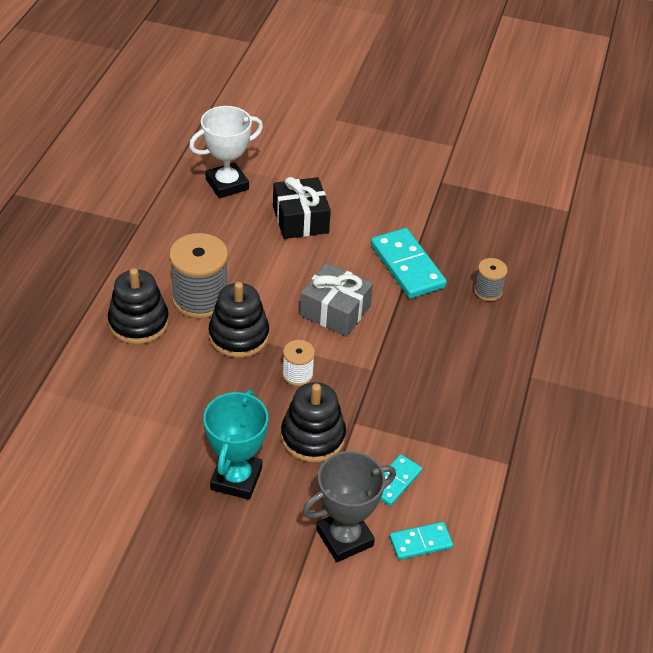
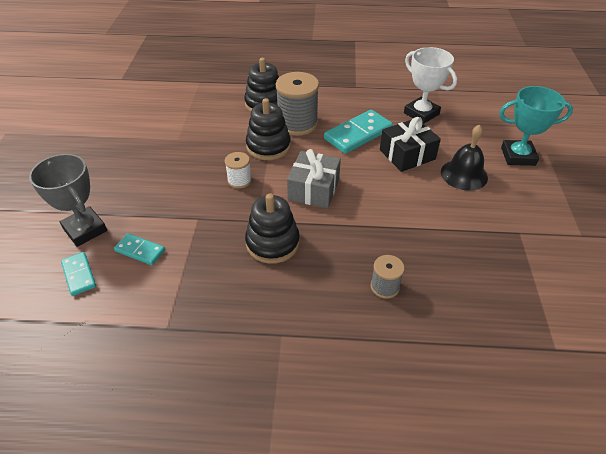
camera: 80 degrees right, 0 degrees up
(236, 479) = (137, 168): turquoise trophy -> turquoise trophy (518, 156)
(313, 437) = (179, 198): black stacking toy -> black stacking toy (272, 243)
(349, 188) = (464, 174): none -> black bell
(407, 266) = (388, 224): turquoise domino -> turquoise domino (358, 134)

